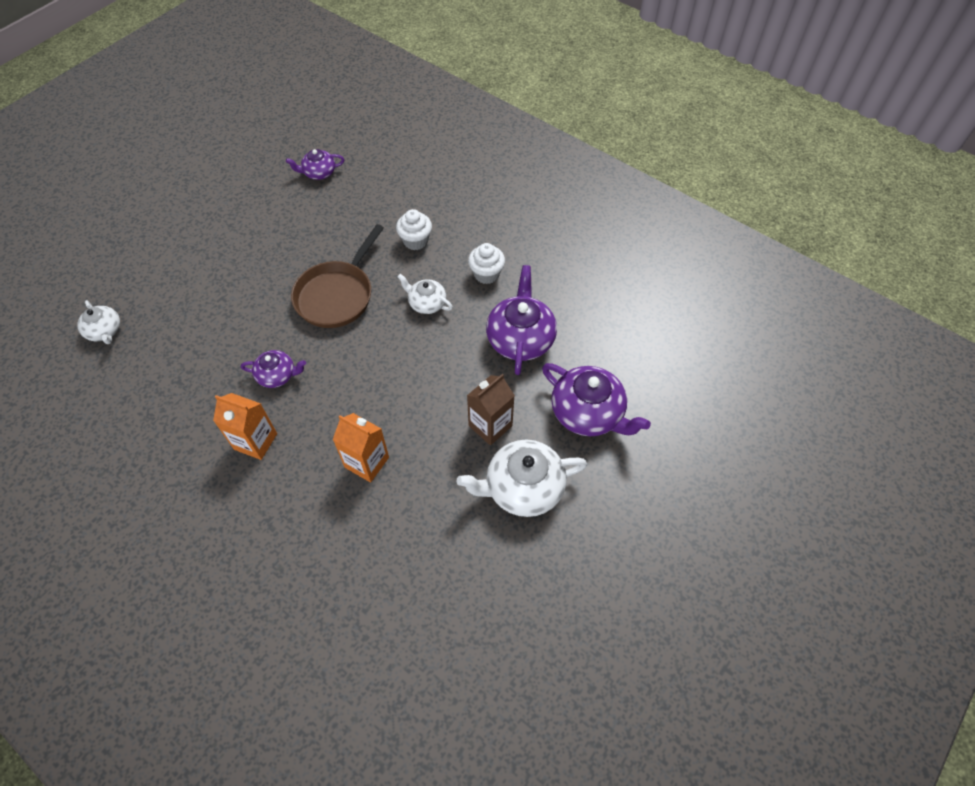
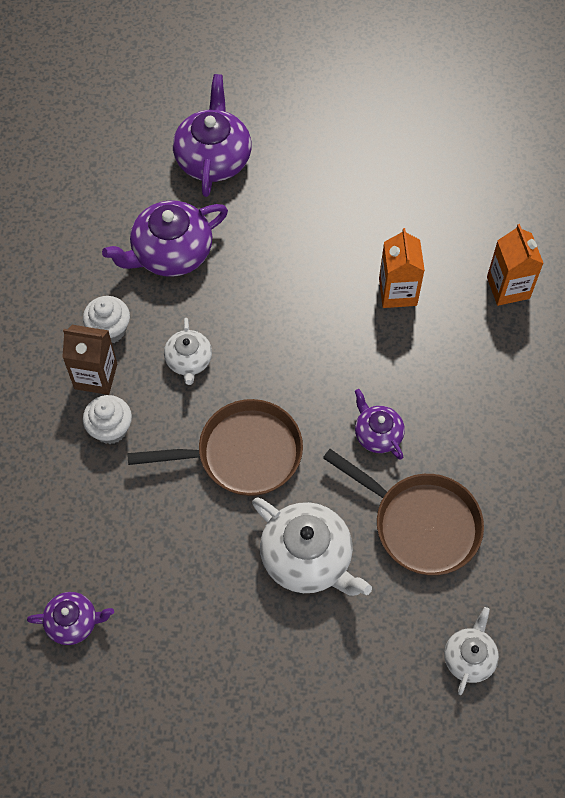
camera: 125 degrees left, 5 degrees up
(199, 359) = (420, 524): none -> brown pan
(255, 441) = (455, 396): orange carton -> orange carton (508, 287)
(319, 173) = (73, 622): purple teapot -> purple teapot turned 45 degrees counterclockwise
(490, 426) = (285, 222): brown carton -> brown carton (96, 376)
(522, 487) = (324, 166): white teapot -> white teapot (308, 558)

